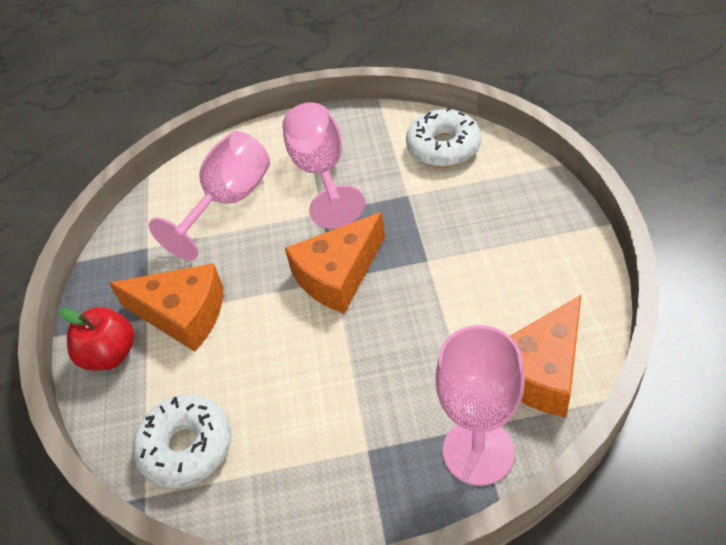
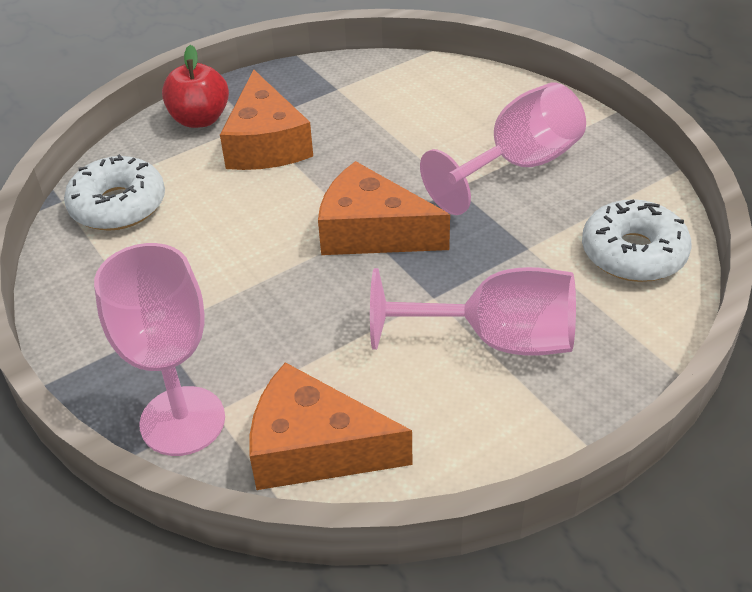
camera: 60 degrees right, 5 degrees down
(229, 202) = (429, 116): pink goblet -> pink goblet (496, 340)

